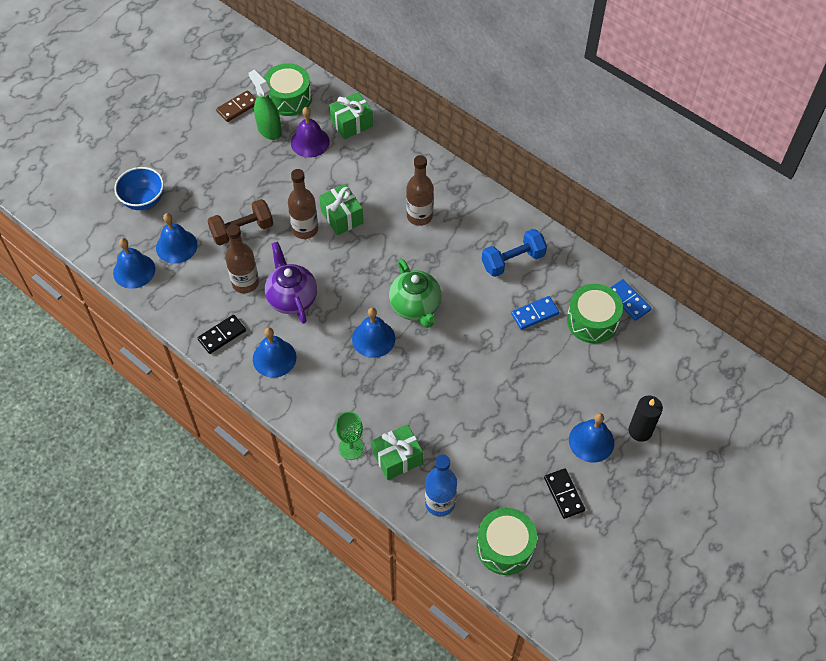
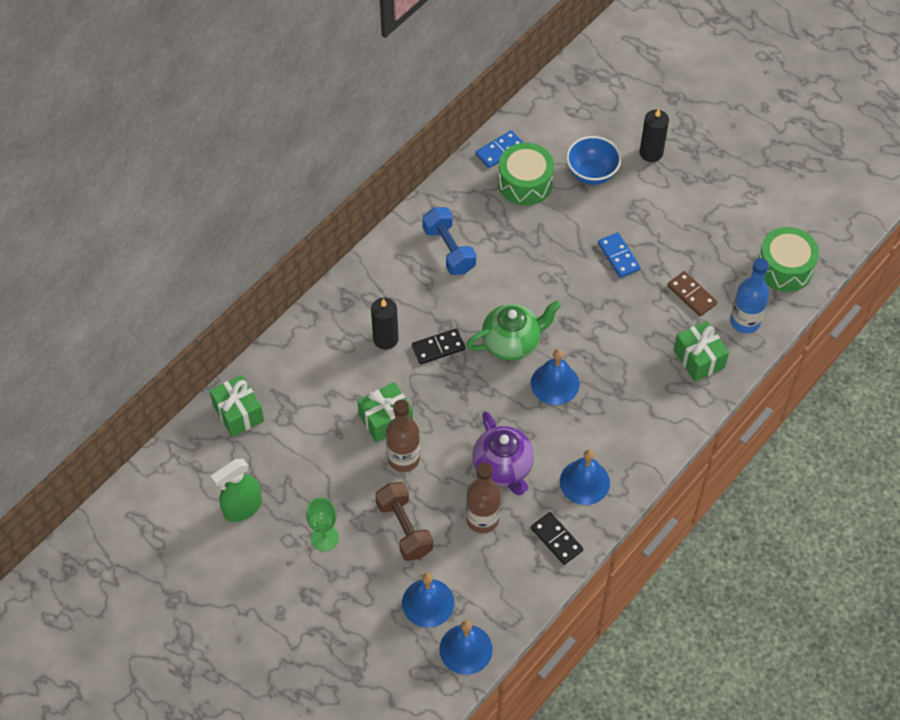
camera: 90 degrees left, 0 degrees up
(144, 200) = (354, 650): blue bowl -> blue bowl (591, 173)
(237, 107) = (201, 549): brown domino -> brown domino (691, 295)
(289, 98) = (189, 487): green drum -> none
(292, 298) = (503, 468): purple teapot -> purple teapot turned 90 degrees counterclockwise
(310, 142) = (266, 459): purple bell -> none
(351, 448) = (691, 402): green goblet -> green goblet (324, 538)
(419, 216) = (385, 339): brown bottle -> black candle
(534, 314) = (518, 233): blue domino -> blue domino (618, 256)
(564, 494) = (725, 218): black domino -> black domino (438, 348)
(591, 441) = (665, 192): blue bell -> none

